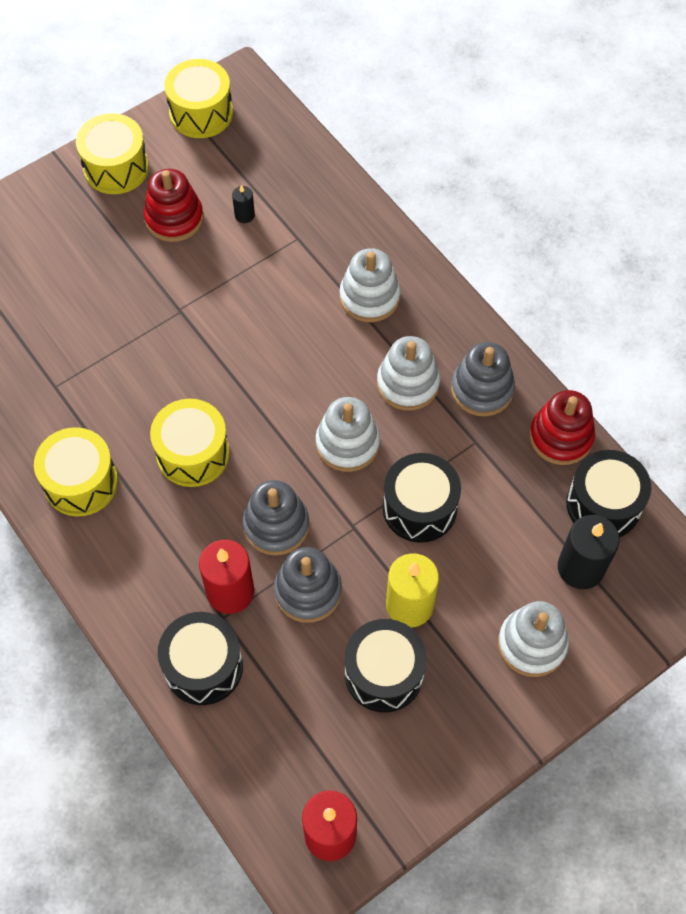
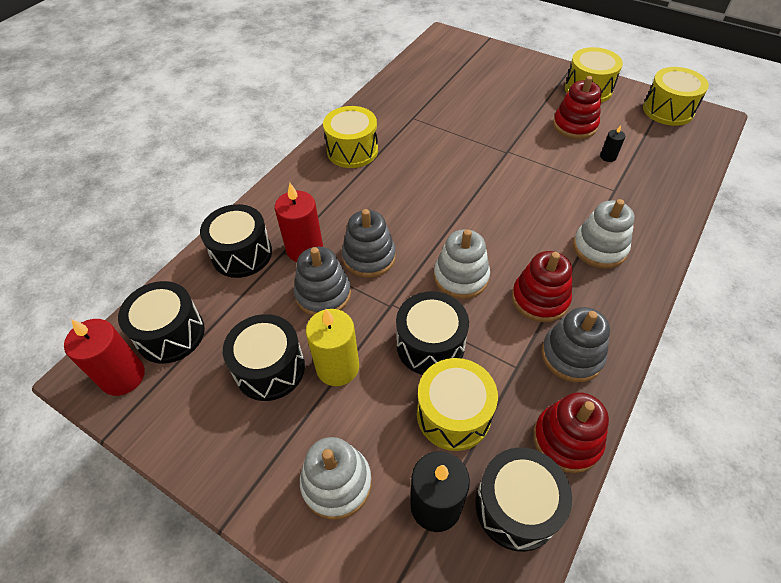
camera: 70 degrees right, 10 degrees down
(193, 453) = (402, 194): yellow drum -> yellow drum (453, 414)
(292, 772) = (171, 334): none -> black drum
(408, 383) = (540, 299): white stacking toy -> red stacking toy

